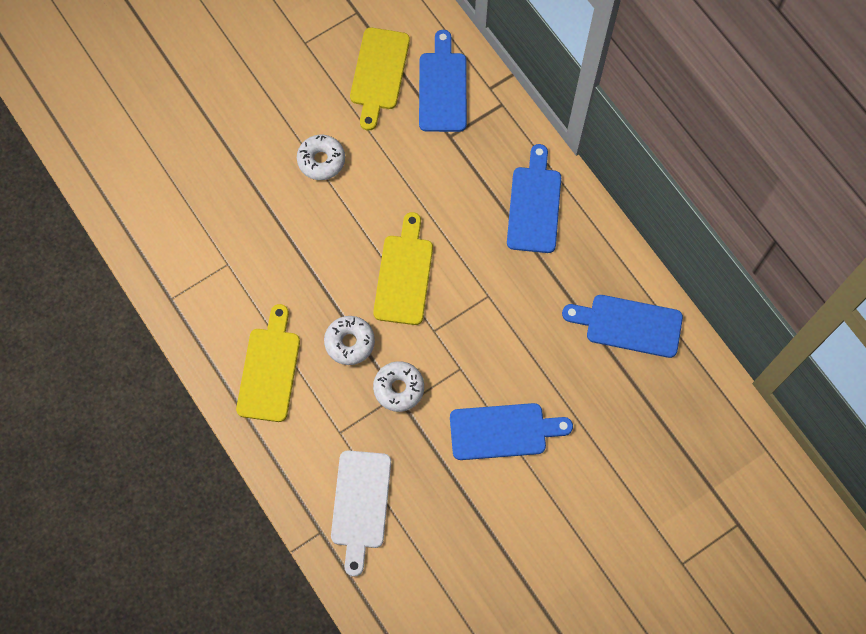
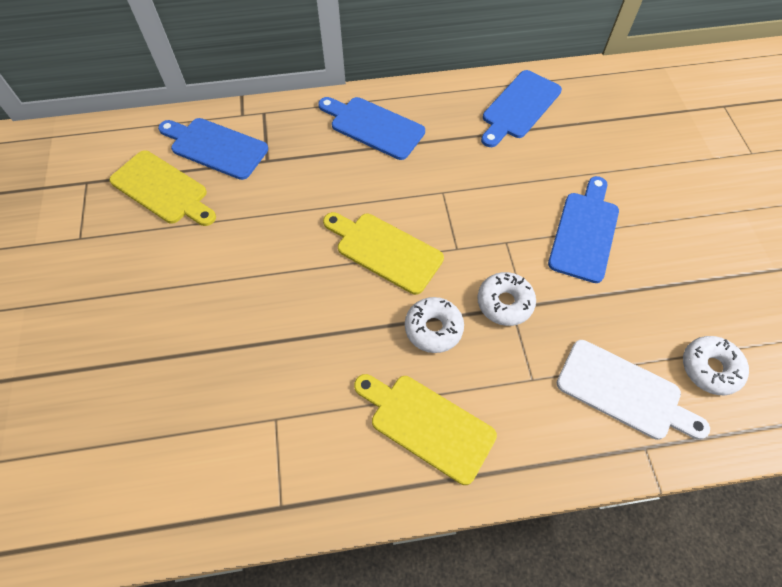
camera: 65 degrees left, 10 degrees down
(321, 160) = (217, 274): white donut -> white donut (710, 368)

